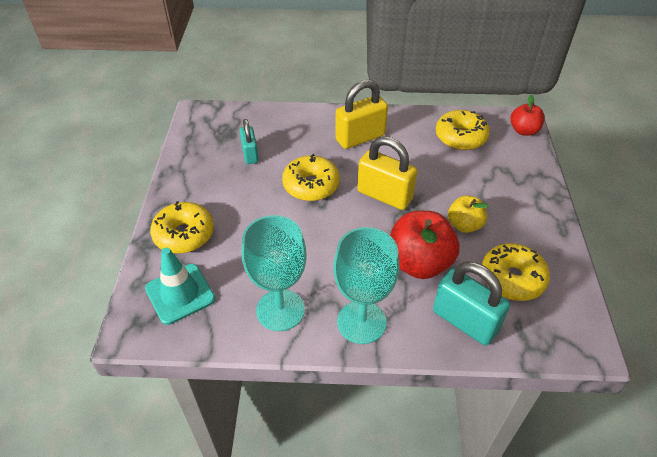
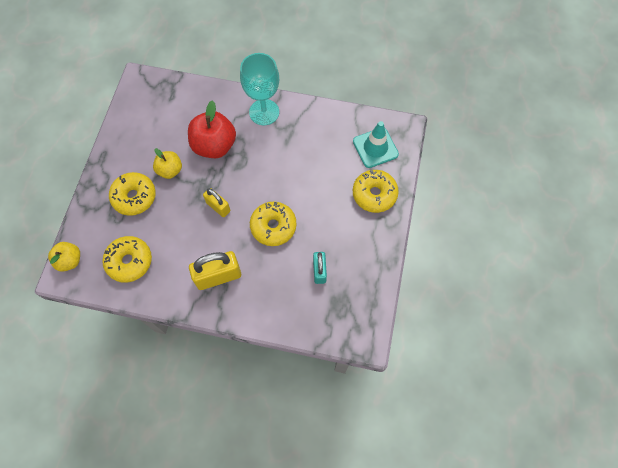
camera: 170 degrees left, 20 degrees up
(280, 310) = (312, 127): turquoise goblet -> none
(384, 195) = (218, 207): yellow padlock -> yellow padlock, size x0.61
(465, 321) = (202, 103): turquoise padlock -> none
(512, 278) = (159, 125): yellow donut -> yellow donut (134, 197)
(523, 131) = (70, 260): red apple -> yellow apple

